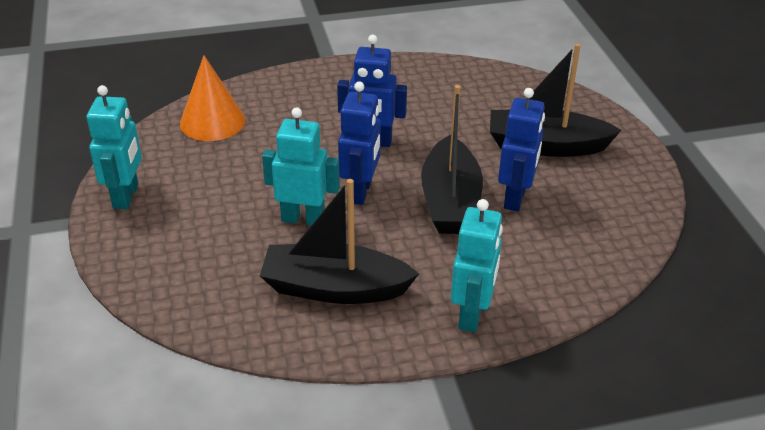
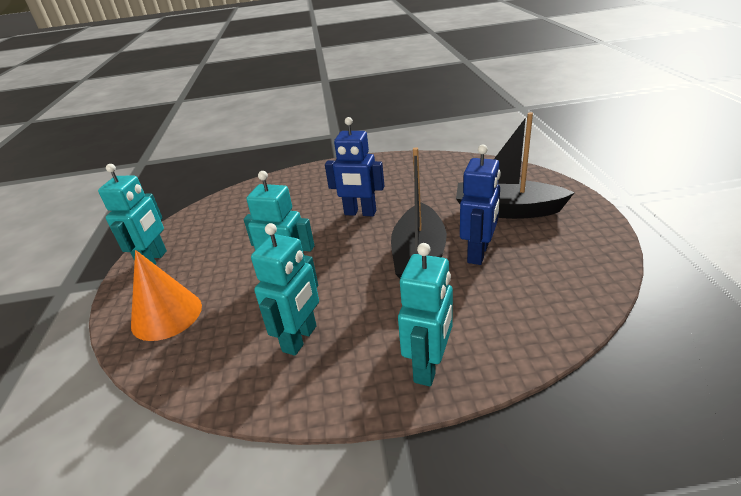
camera: 10 degrees right, 5 degrees down
(212, 122) = (240, 203): orange cone -> orange cone (166, 315)
(334, 288) = (300, 339): black boat -> turquoise robot
(360, 192) = (342, 252): blue robot -> none

